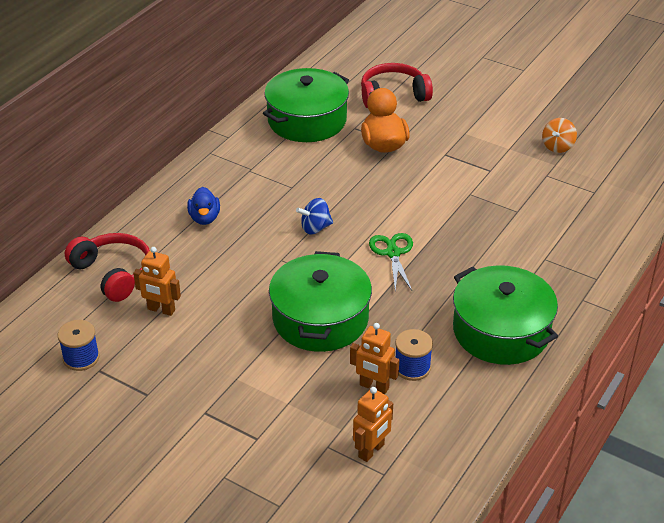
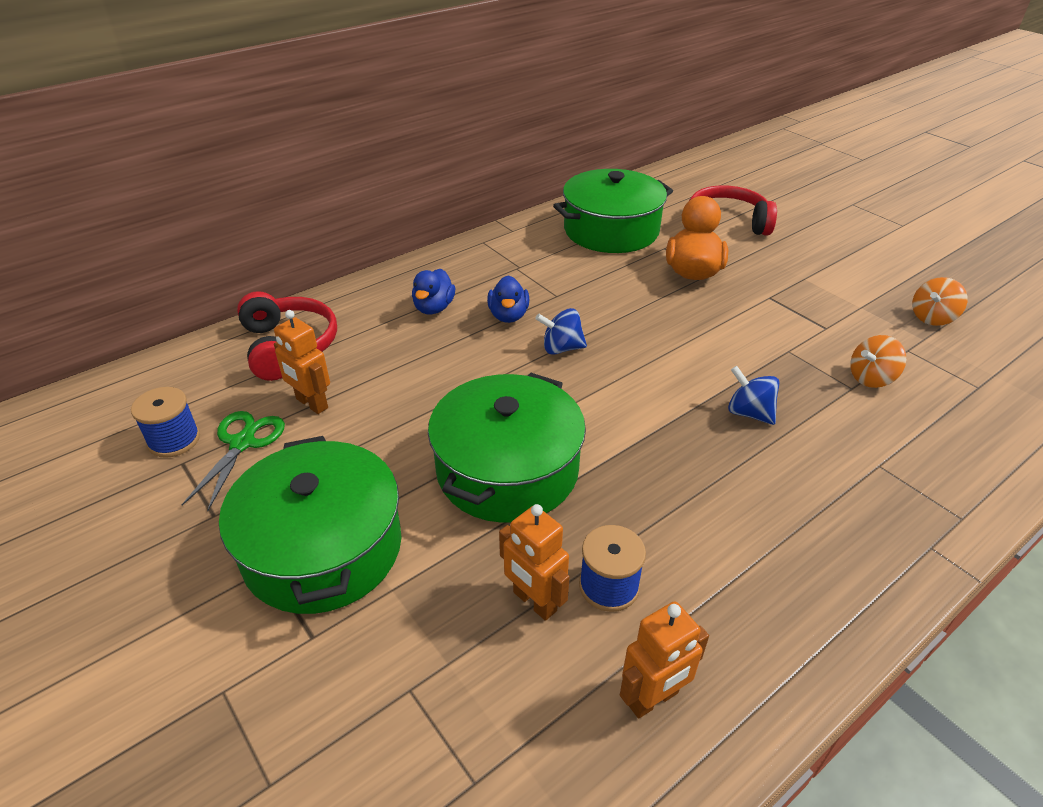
camera: 20 degrees right, 0 degrees up
(264, 211) = (508, 315): none -> blue duck
(371, 451) = (475, 724): orange robot -> orange robot (653, 699)
(393, 253) = (650, 403): green scissors -> green scissors (242, 443)
(458, 244) = (749, 413): none -> blue spinning top
(501, 331) = (776, 564): green pot -> green pot (323, 548)
(527, 202) = (871, 378): none -> orange spinning top

